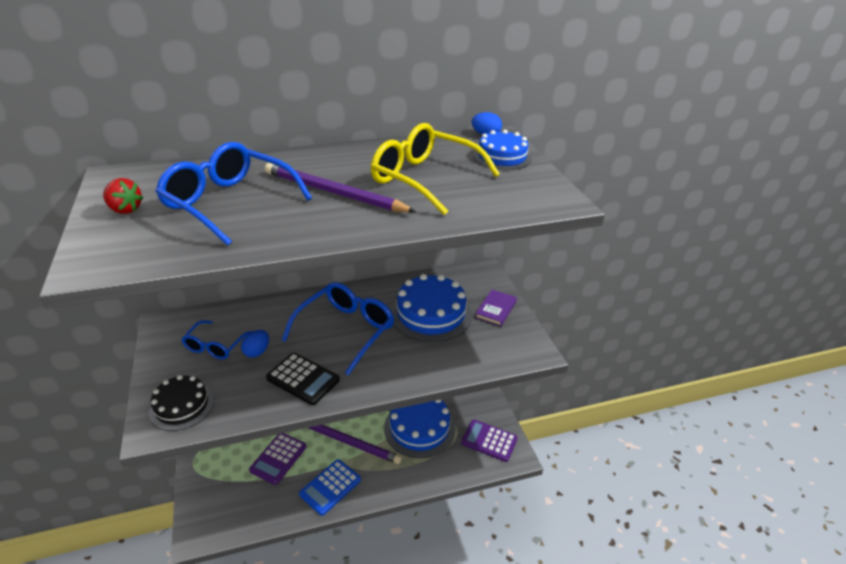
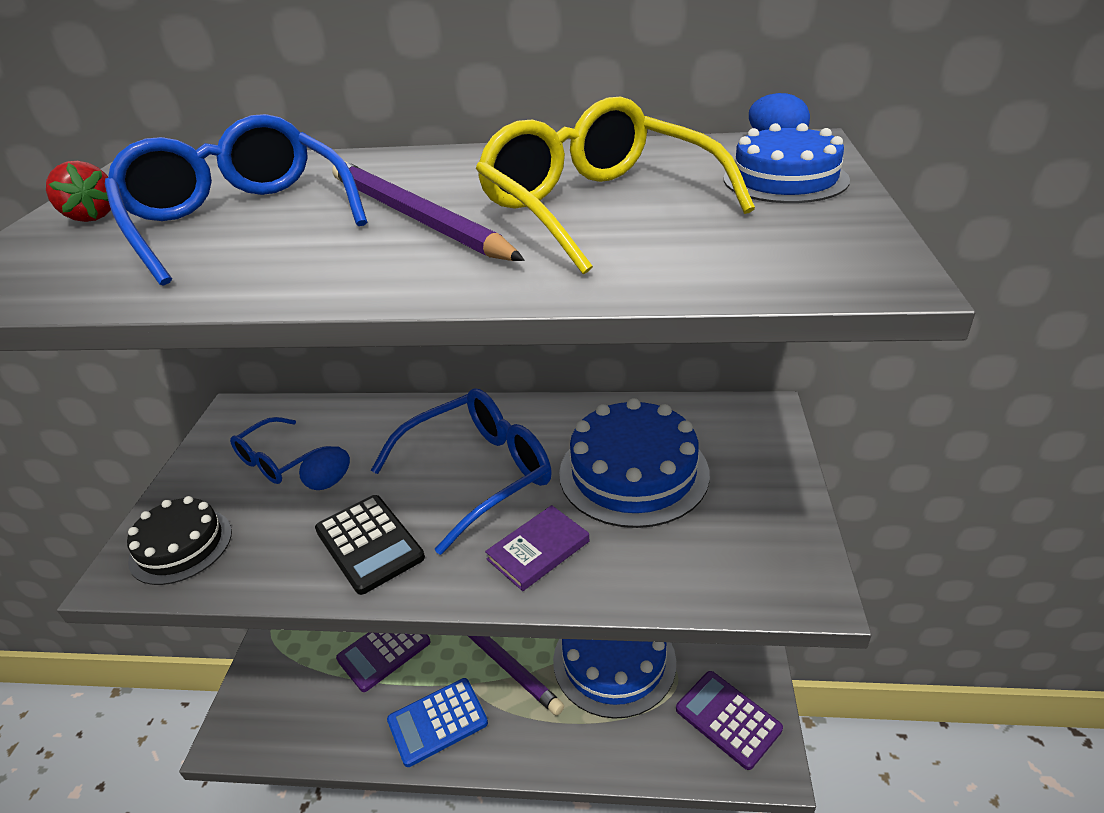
camera: 25 degrees right, 0 degrees up
(496, 309) = (759, 487): purple book -> purple book (538, 550)

